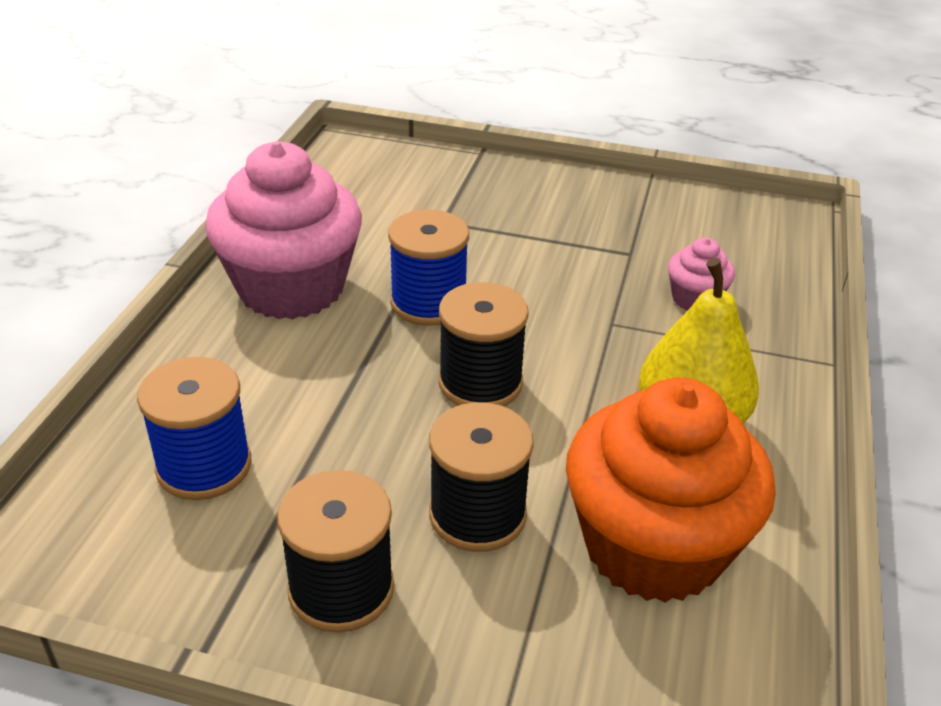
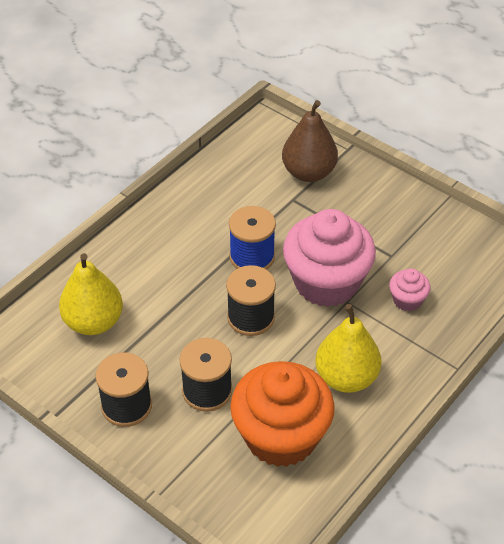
camera: 25 degrees right, 10 degrees up
(204, 466) = (93, 322): blue spool -> yellow pear
(291, 288) = (183, 224): pink cupcake -> pink cupcake (326, 282)
(445, 187) = (308, 172): none -> brown pear

